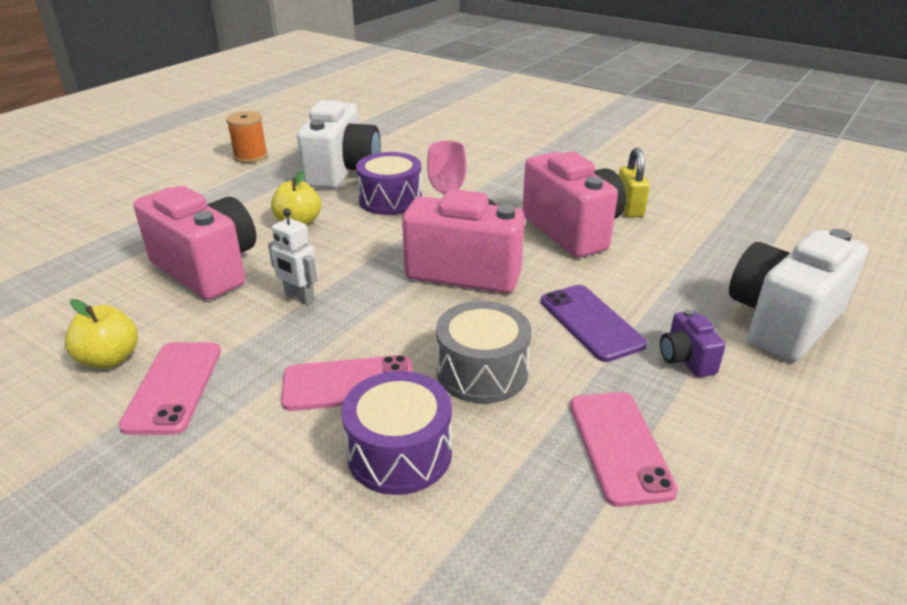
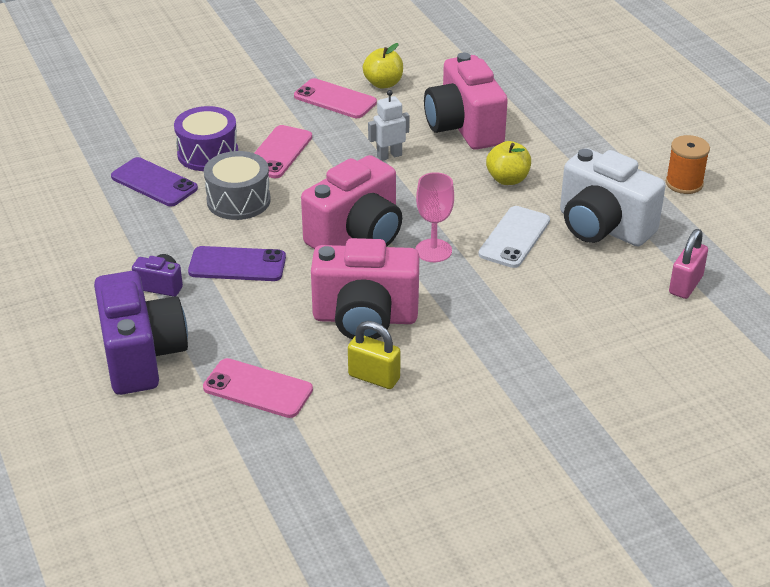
camera: 120 degrees right, 5 degrees up
(208, 269) = (464, 128): pink camera -> pink camera turned 90 degrees clockwise
(389, 137) = (685, 285): none -> pink padlock
(390, 200) = (514, 237): purple drum -> white phone
(517, 474) = (154, 183): none -> purple phone
(619, 446) = (131, 222): pink phone -> pink phone (258, 389)
(782, 322) = (142, 356): white camera -> purple camera

